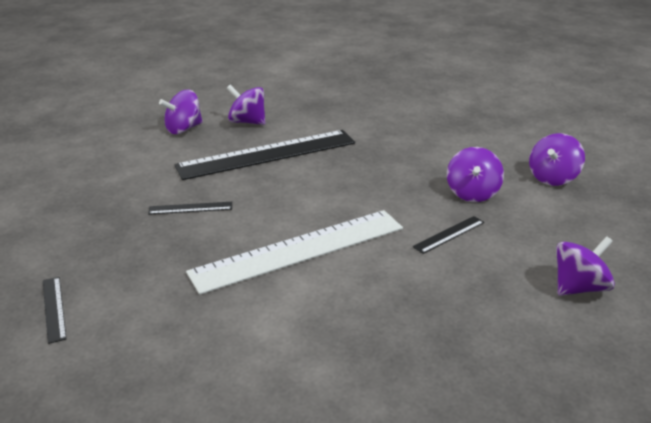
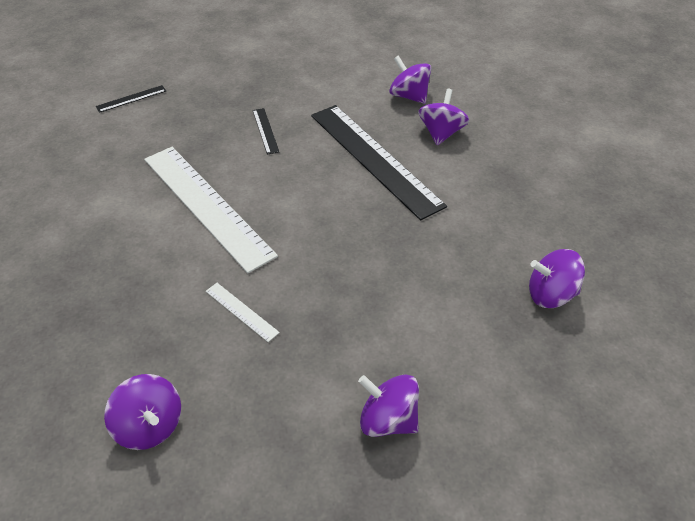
camera: 80 degrees right, 15 degrees up
(449, 234) = (241, 311): black ruler -> white ruler
(472, 193) = (330, 331): purple spinning top -> purple spinning top (550, 294)

